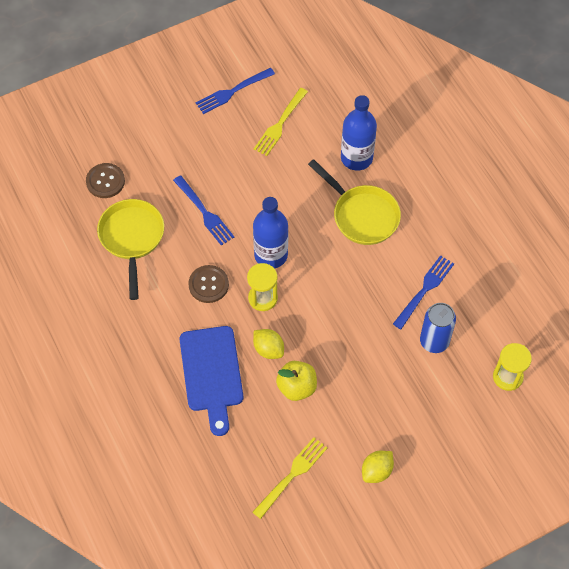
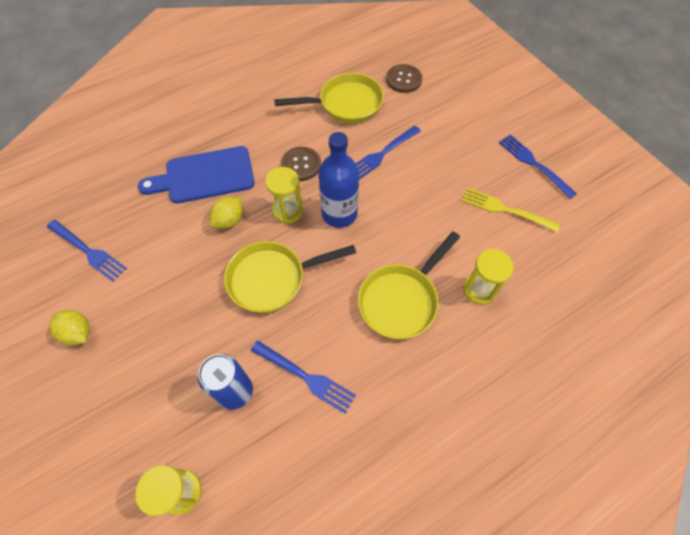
camera: 85 degrees right, 0 degrees up
(292, 475) = (88, 251): yellow fork -> blue fork
(297, 387) = (185, 248): yellow apple -> none
(334, 312) = (272, 279): none -> yellow pan
(356, 158) = (479, 289): blue bottle -> yellow hourglass

